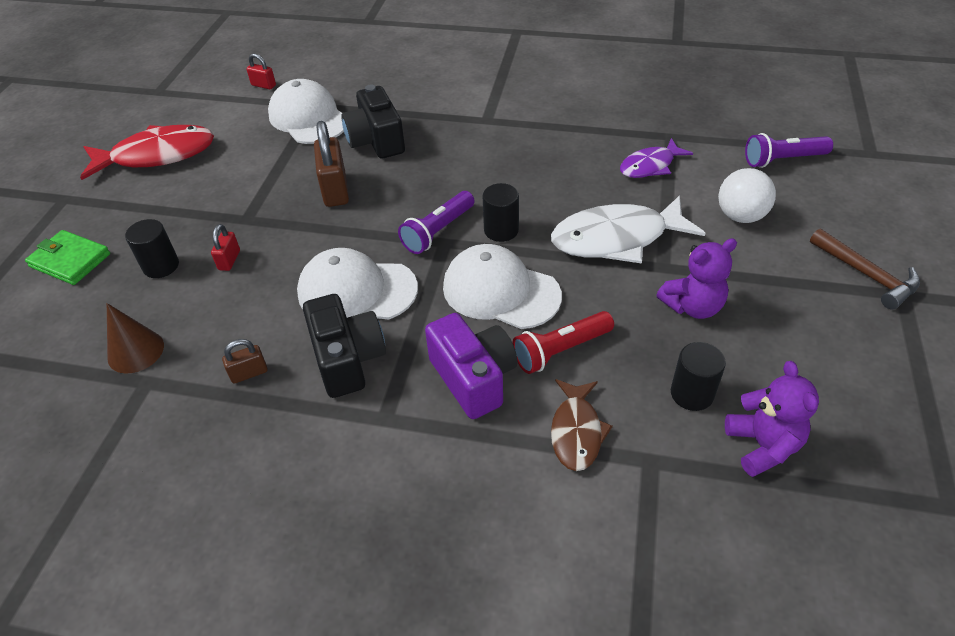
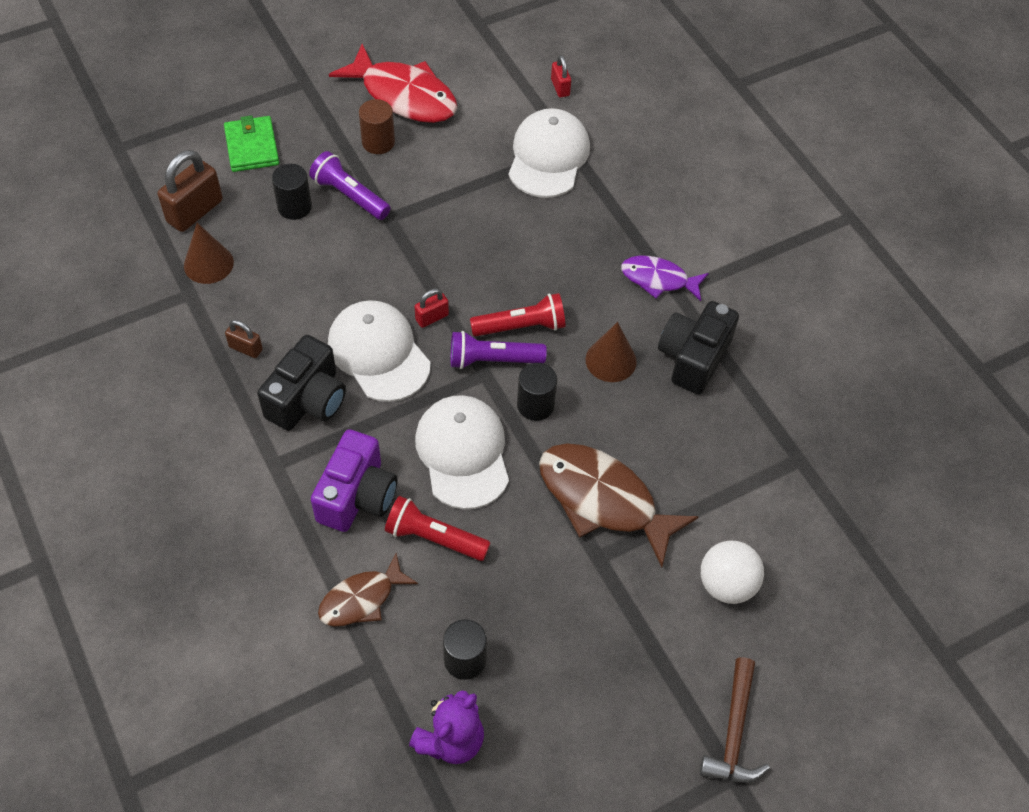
camera: 45 degrees right, 10 degrees up
(175, 189) = (378, 142): none -> brown cylinder
(229, 260) = (337, 244): red padlock -> red padlock (432, 317)
(335, 190) = (476, 249): brown padlock -> brown padlock (195, 211)
(376, 141) = (565, 230): black camera -> black camera (693, 358)
(427, 202) = (521, 326): none -> red flashlight
(505, 175) = (611, 360): none -> brown cone
(616, 239) = (603, 500): white fish -> brown fish
(650, 166) = (733, 468): purple fish -> purple fish (658, 279)
(692, 306) = (567, 607): purple teddy bear -> none
(783, 160) = (853, 579): purple flashlight -> purple flashlight (349, 195)

